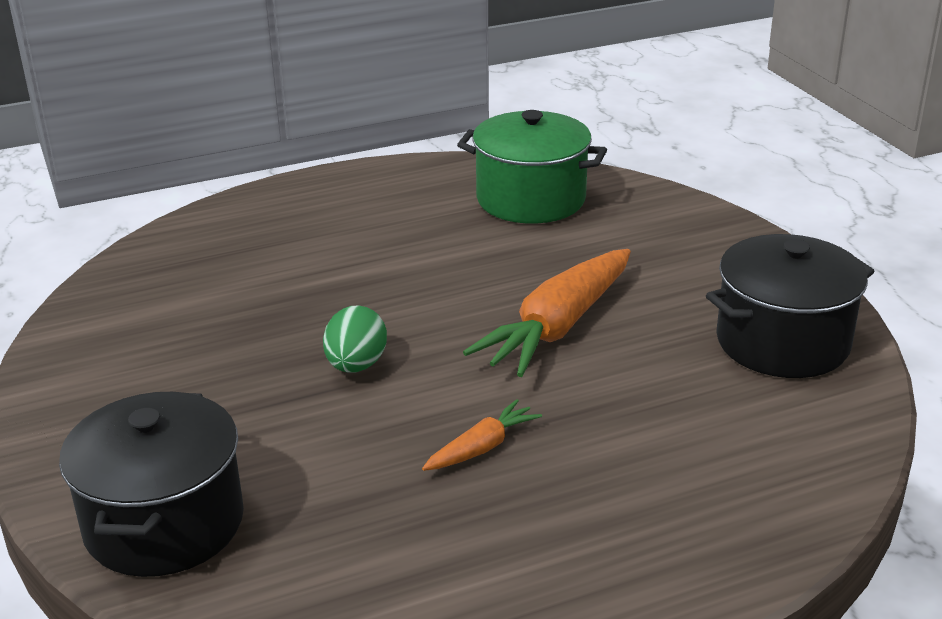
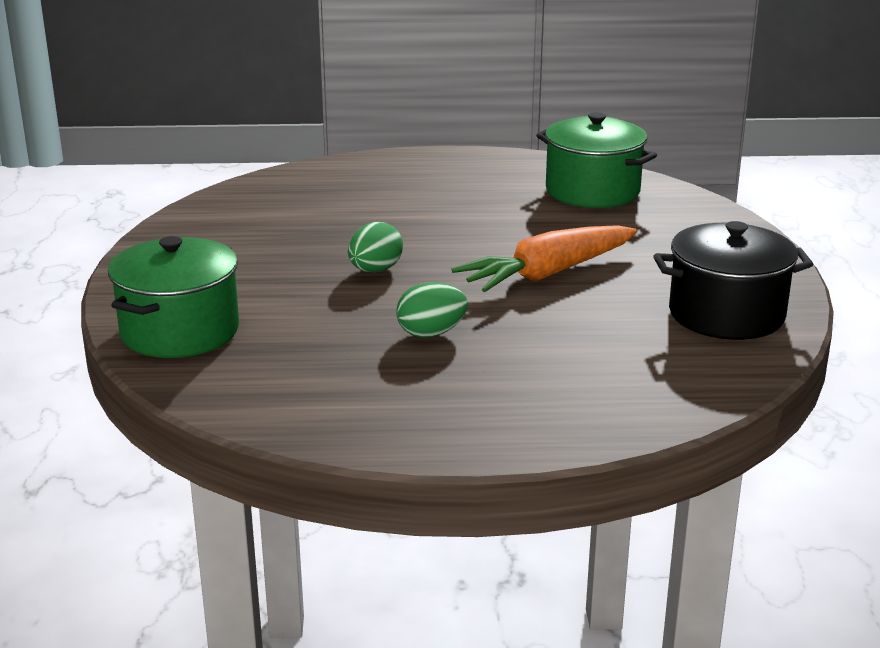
camera: 20 degrees right, 5 degrees down
(164, 523) = (179, 331): black pot -> green pot
(482, 447) = (431, 333): orange carrot -> green egg

